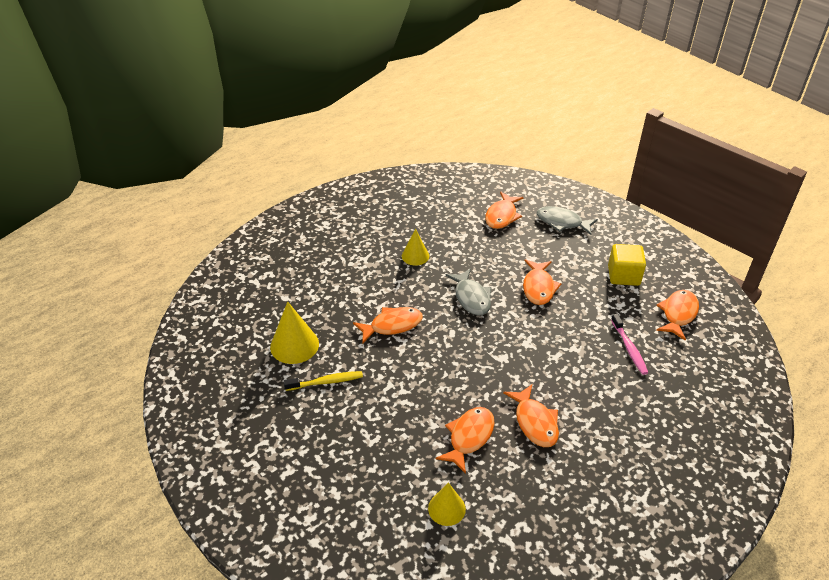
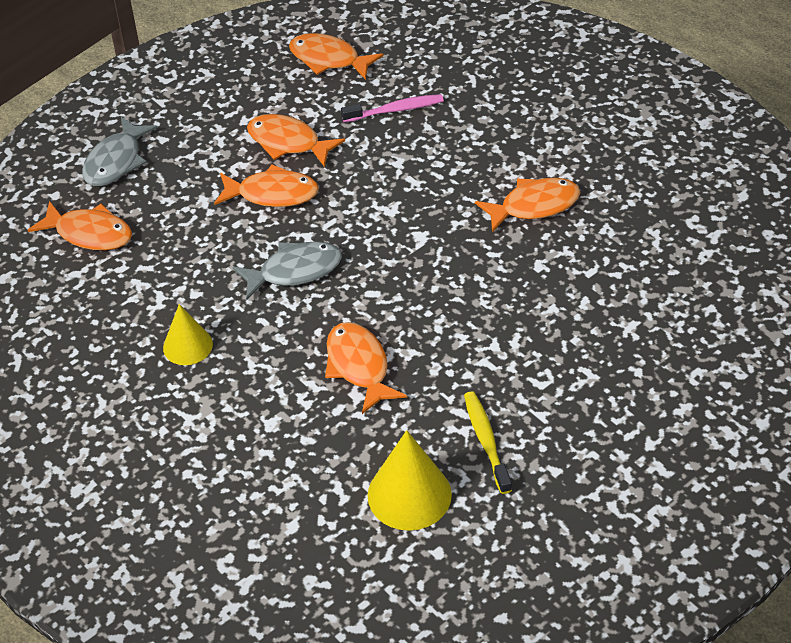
camera: 90 degrees left, 5 degrees up
(446, 508) = (683, 291): yellow cone -> none
(469, 437) = (568, 270): orange fish -> orange fish (288, 142)
(623, 276) = (249, 103): yellow cube -> none

